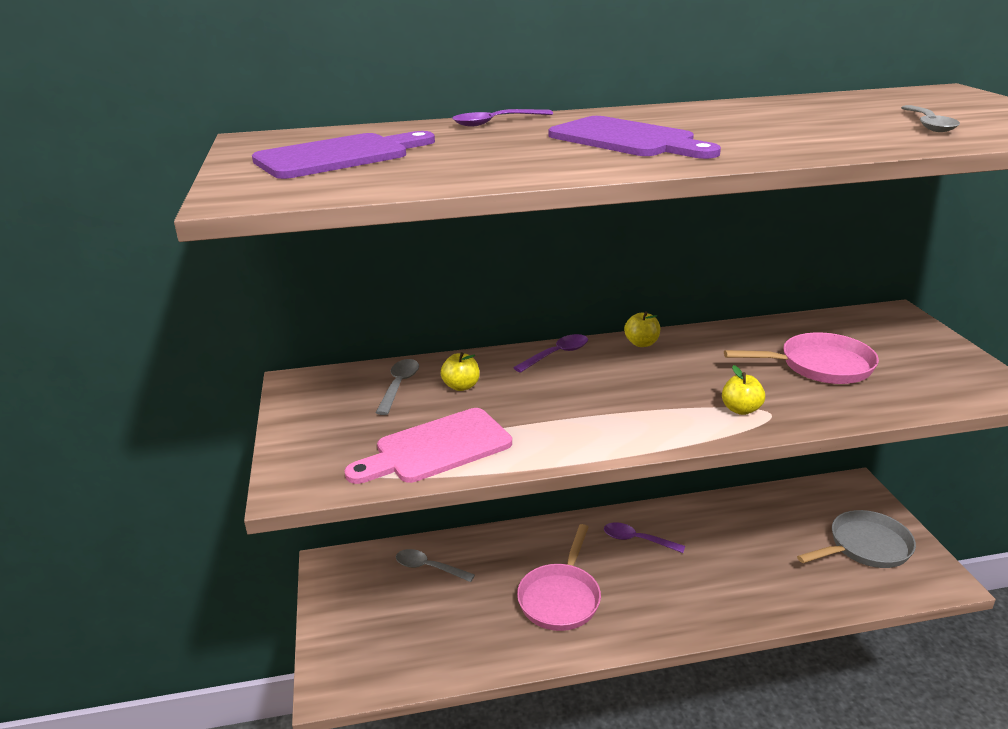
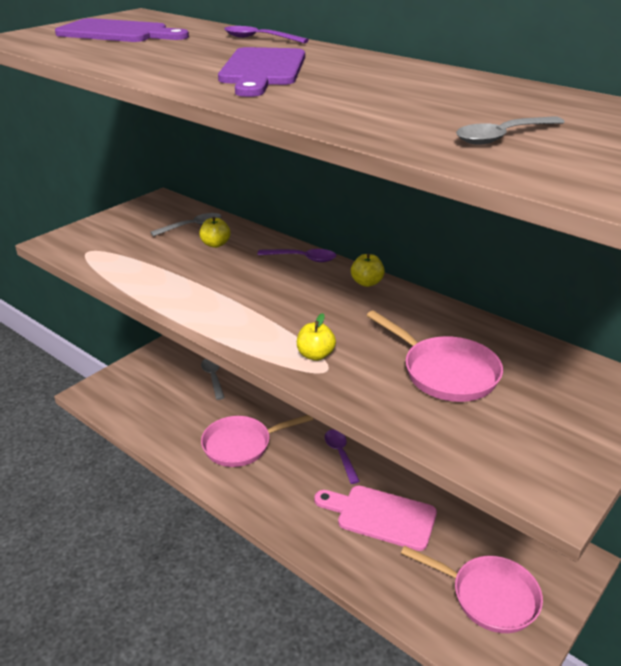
camera: 50 degrees right, 5 degrees up
(436, 448) = (133, 265): pink cutting board -> pink cutting board (380, 516)
(865, 547) = (489, 596): grey pan -> pink pan

